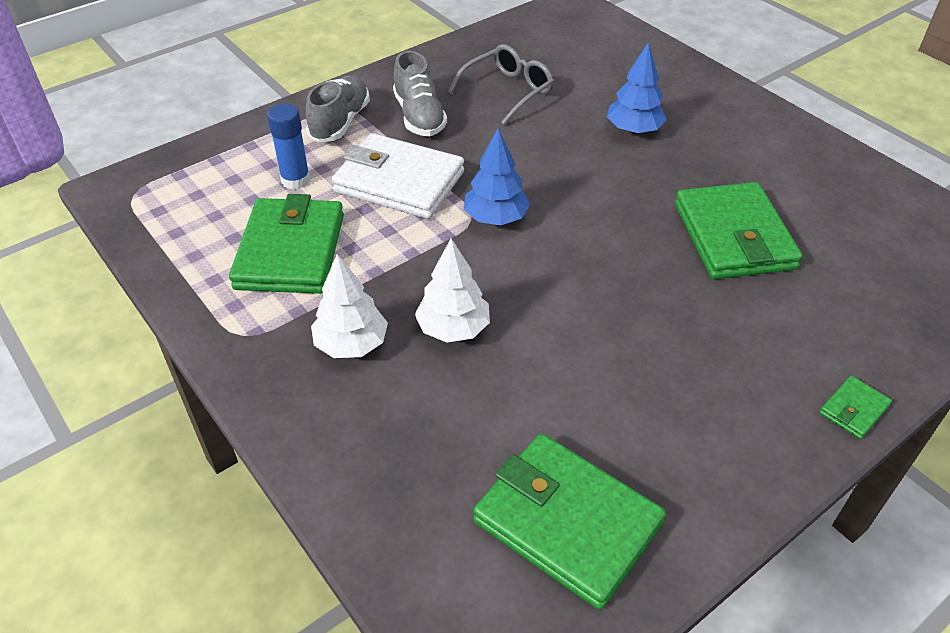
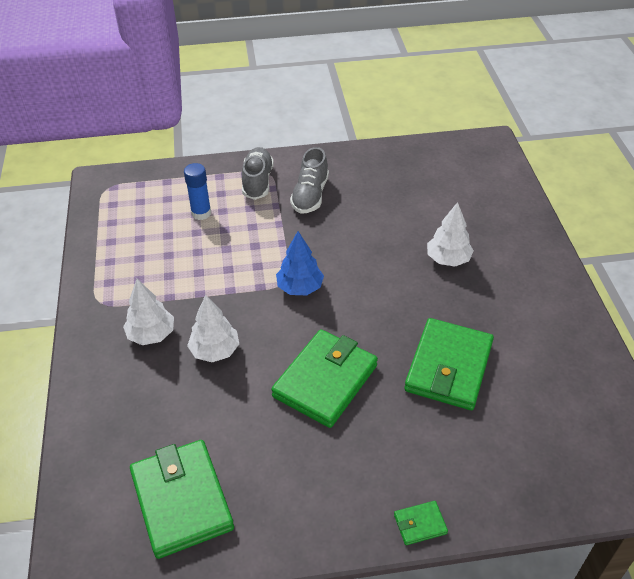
camera: 30 degrees right, 0 degrees up
(290, 251) = (163, 260): green wallet -> green wallet (325, 381)
(340, 122) = (257, 182): grey shoe -> grey shoe turned 45 degrees counterclockwise
(399, 182) = (260, 238): white wallet -> none
(507, 92) = (383, 197): grey glasses -> none
(633, 130) = (448, 259): blue tree -> white tree

